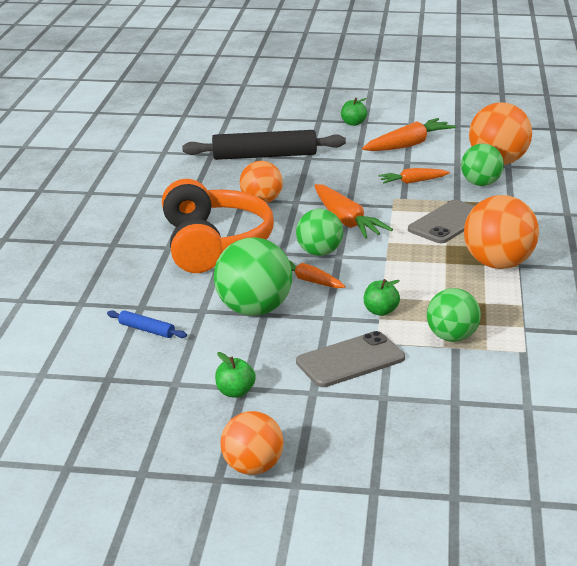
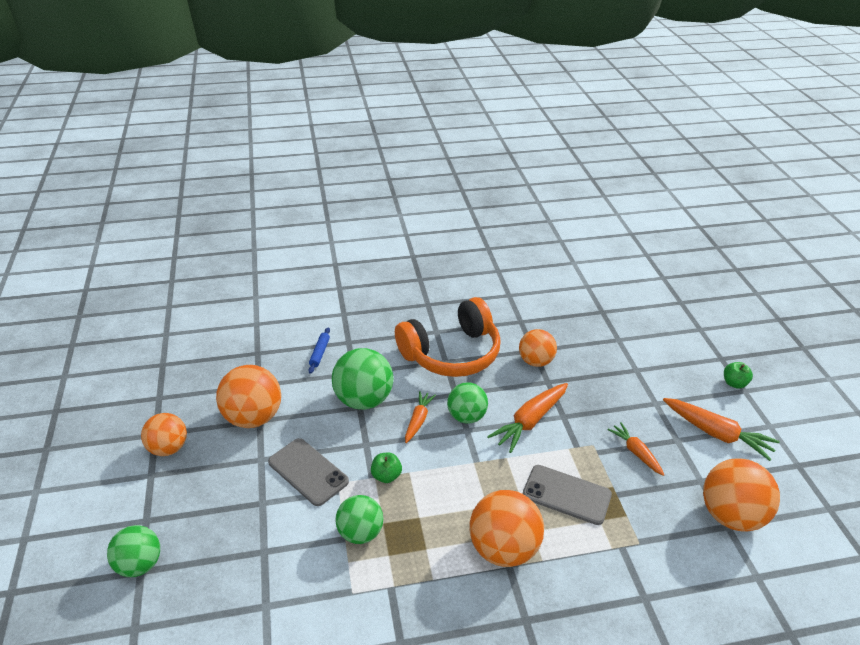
camera: 70 degrees right, 10 degrees up
(235, 392) = (253, 417): green apple -> orange ball
(264, 156) = (620, 342): black rolling pin -> none
(480, 183) = (667, 508): green ball -> green ball (139, 564)

